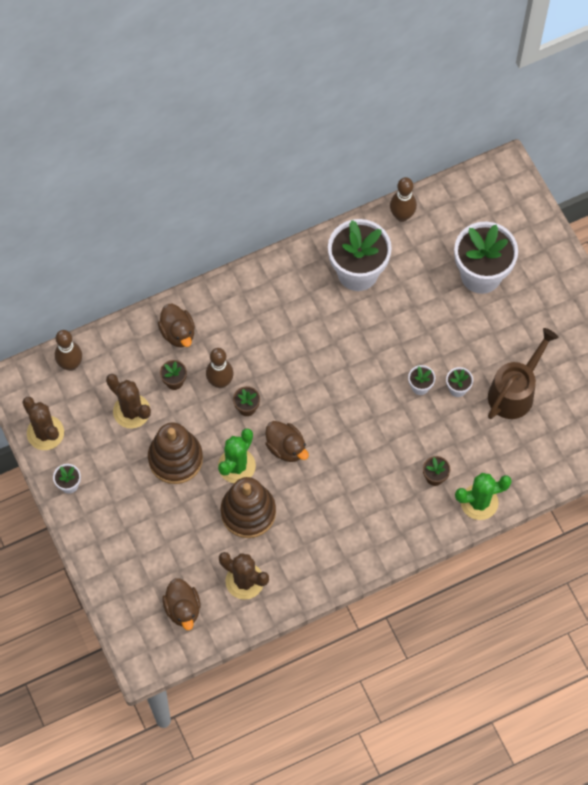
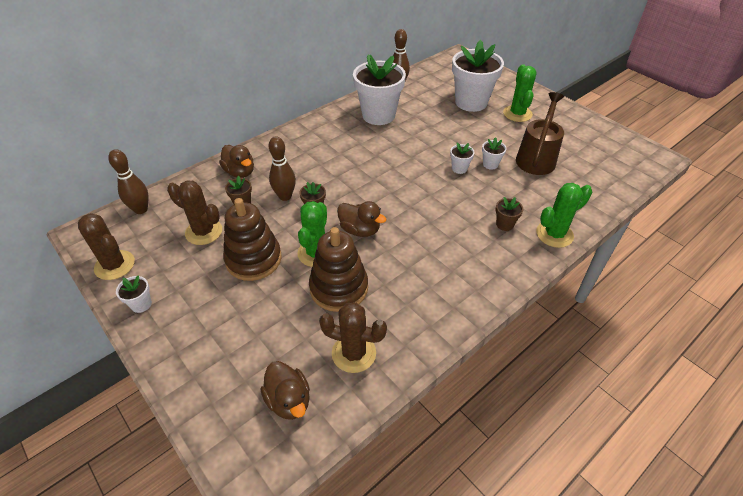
camera: 15 degrees left, 20 degrees down
(529, 310) = (517, 114): none -> green cactus

